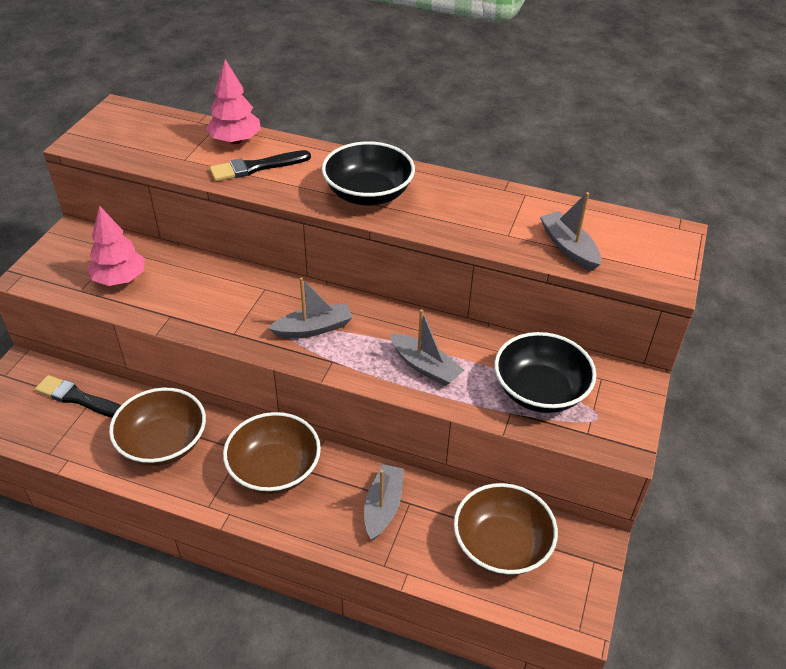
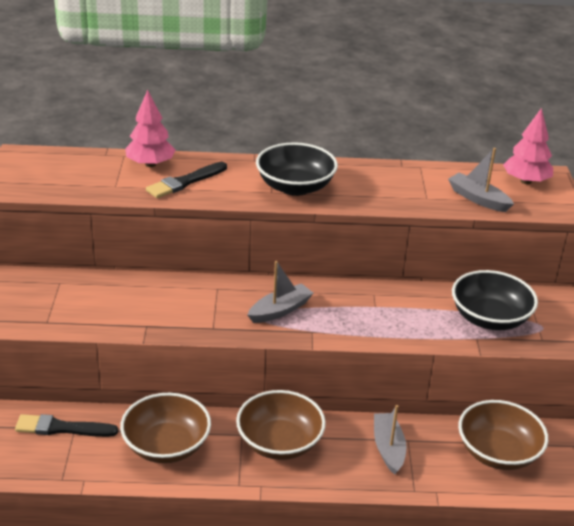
camera: 20 degrees left, 10 degrees down
(120, 279) = (78, 306): pink tree -> pink tree (525, 181)
(425, 367) = (390, 320): grey boat -> none

